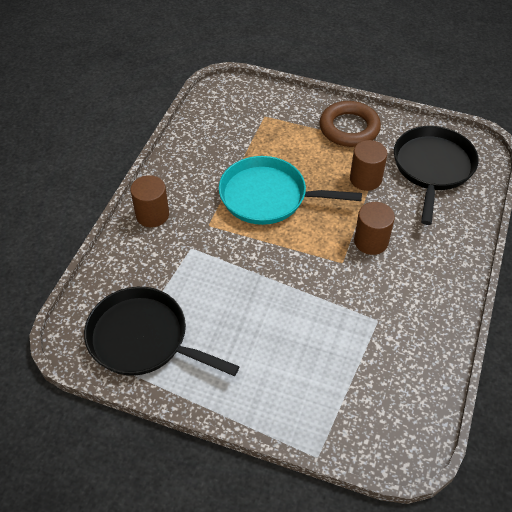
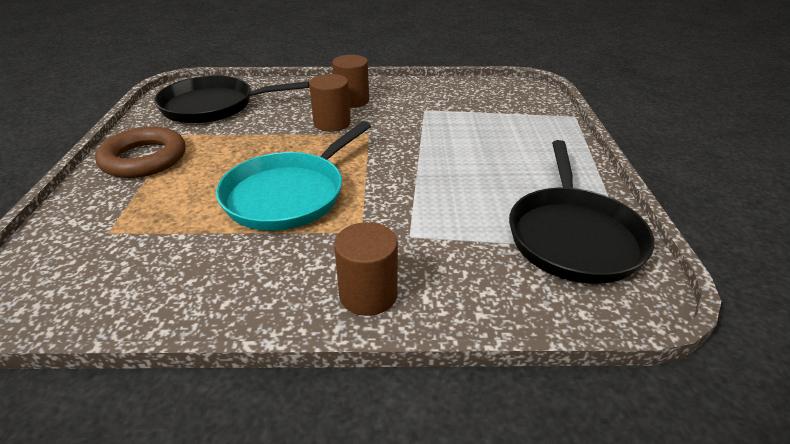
camera: 110 degrees left, 15 degrees down
(268, 196) = (288, 195): turquoise pan -> turquoise pan turned 45 degrees clockwise
(365, 179) = (239, 137): brown cylinder -> brown cylinder (352, 101)

